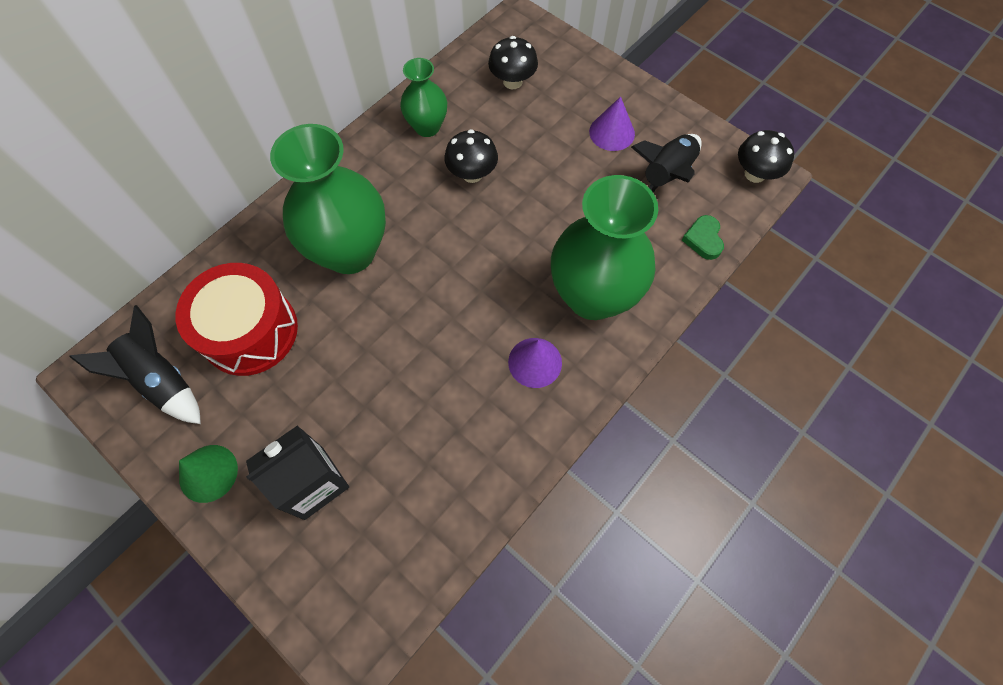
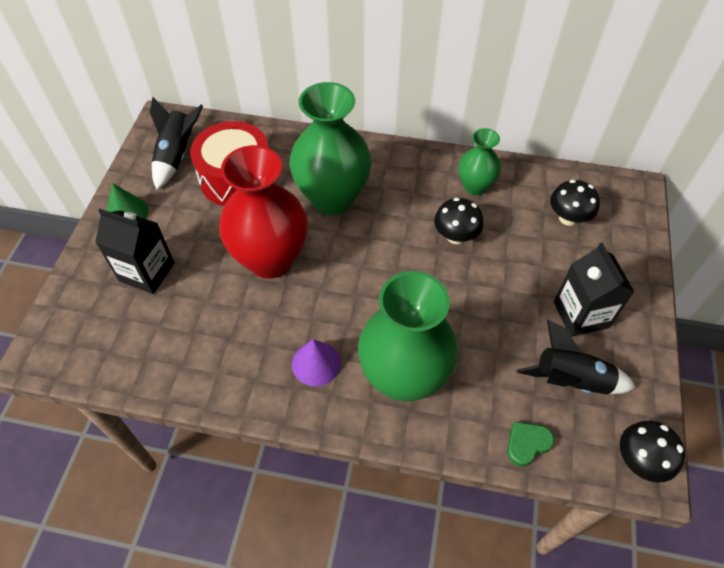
camera: 60 degrees right, 10 degrees down
(386, 347) = (270, 259): none -> red vase
(612, 132) = (580, 314): purple cone -> black carton

